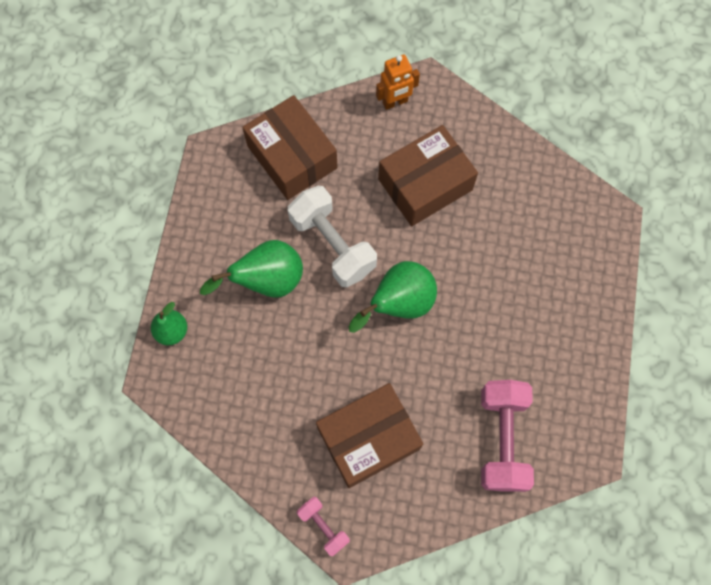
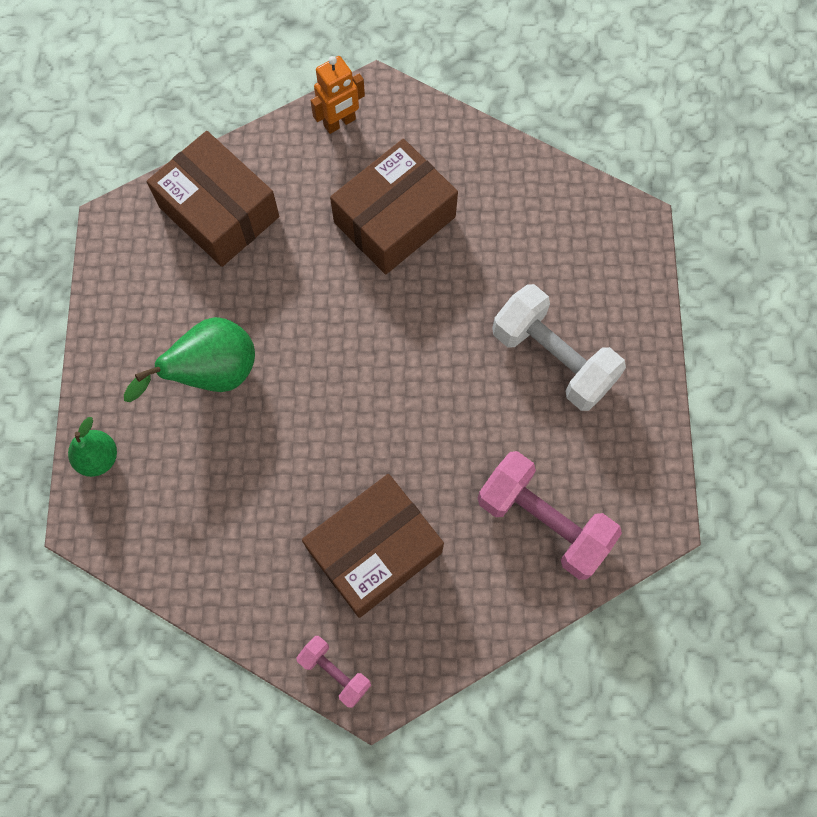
camera: 10 degrees left, 0 degrees up
(332, 245) = (289, 314): white dumbbell -> white dumbbell (553, 358)
(399, 304) = (385, 374): green pear -> none
(502, 439) = (543, 522): pink dumbbell -> pink dumbbell turned 45 degrees counterclockwise

